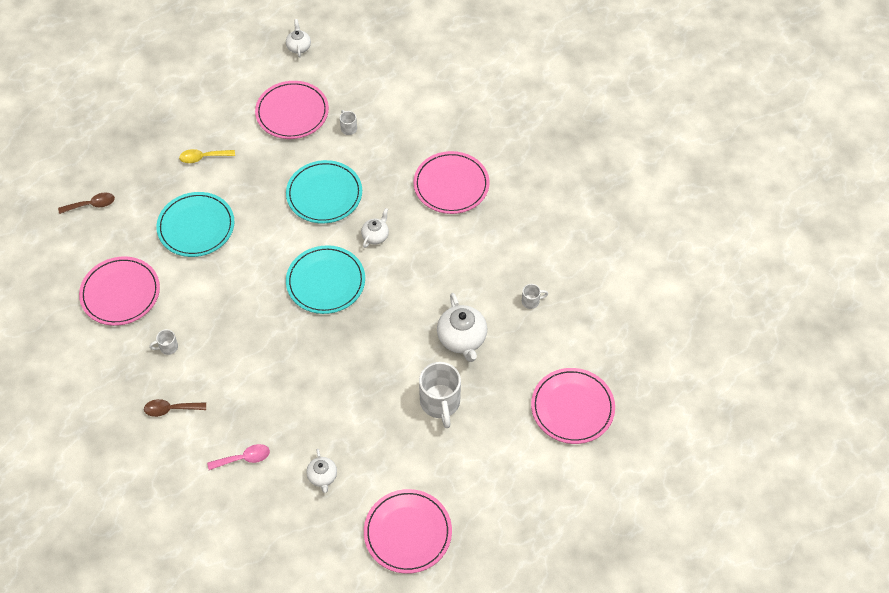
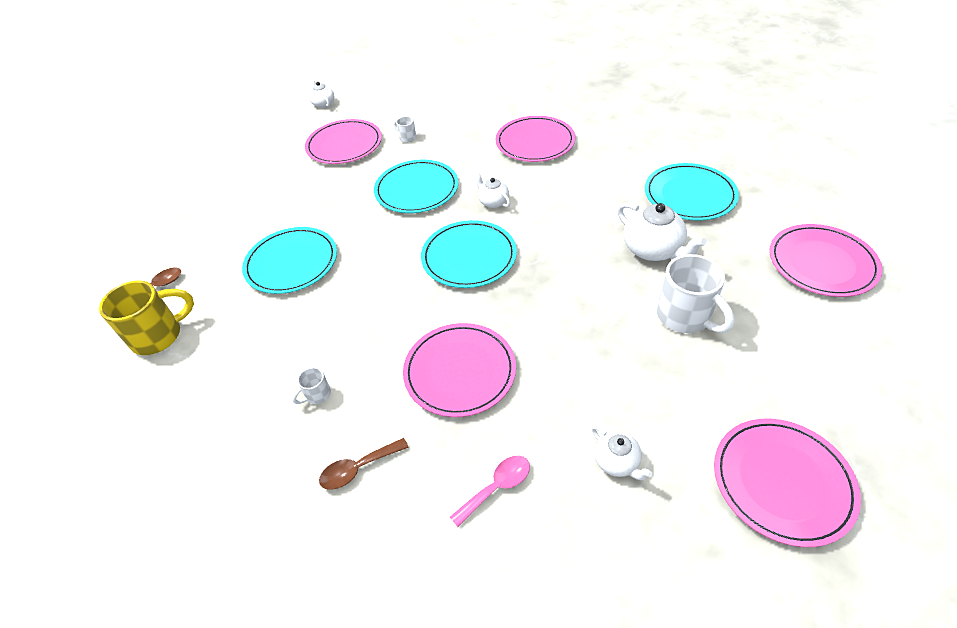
camera: 20 degrees left, 10 degrees down
(83, 251) = (159, 335): none -> yellow mug
(120, 293) = (226, 360): pink plate -> pink plate (460, 371)
(203, 157) = (270, 205): yellow spoon -> none
(375, 236) = (493, 202): white teapot -> white teapot turned 45 degrees counterclockwise
(531, 301) = (689, 195): white mug -> turquoise plate

